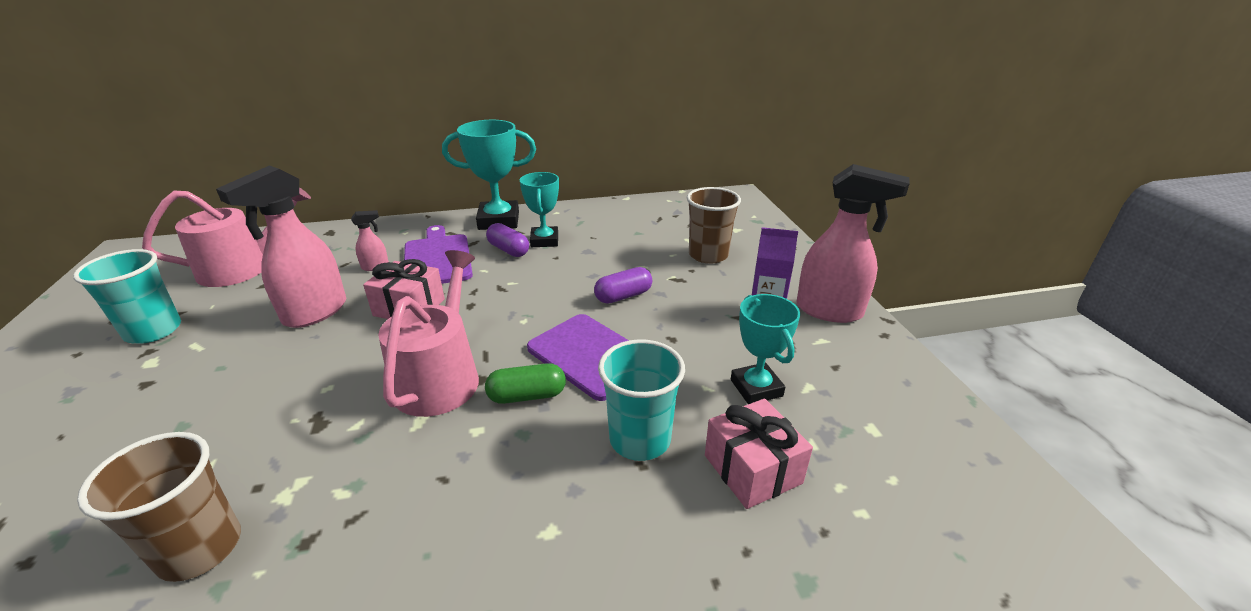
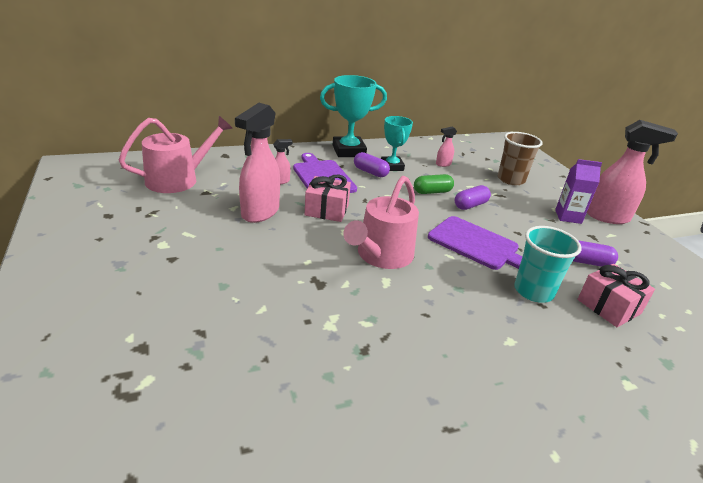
camera: 10 degrees left, 0 degrees up
(153, 331) = (146, 223): turquoise cup -> none
(200, 548) = (299, 355): brown cup -> none
(440, 377) = (382, 255): pink watering can -> pink watering can turned 150 degrees counterclockwise
(527, 396) = (447, 266): green capsule -> green capsule (432, 192)
(620, 235) = (443, 164): none -> pink spray bottle
(756, 388) = (587, 262): turquoise trophy -> purple capsule

